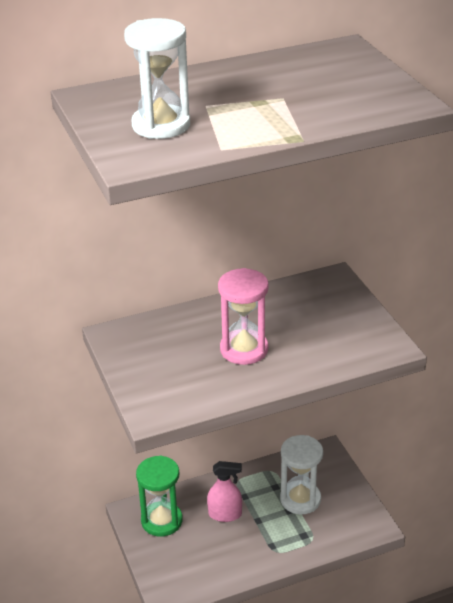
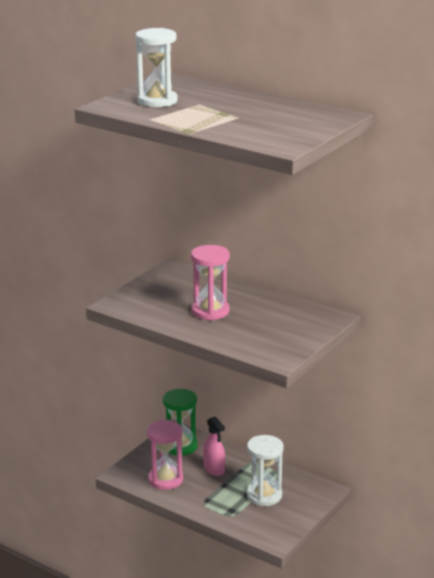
camera: 55 degrees right, 10 degrees down
(209, 562) = (165, 479): none -> pink hourglass

